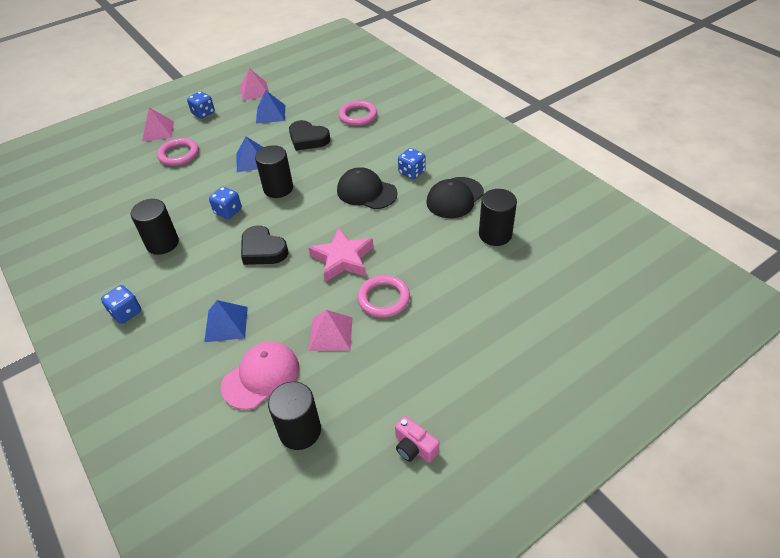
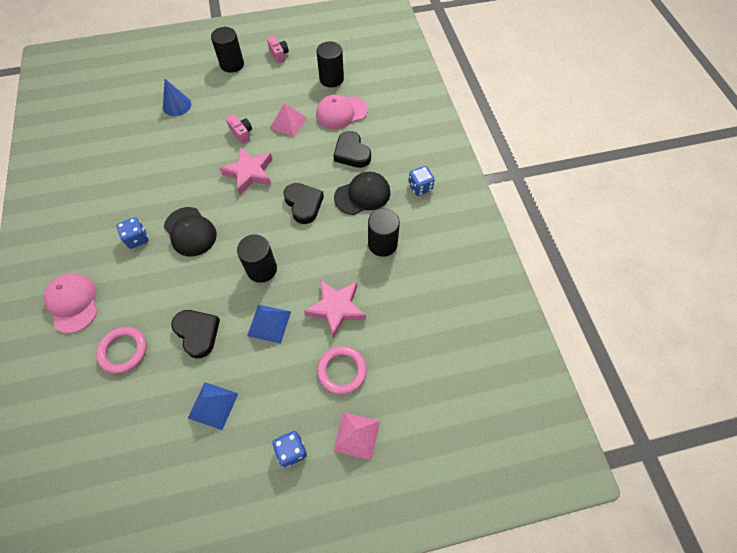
camera: 160 degrees left, 15 degrees up
(196, 185) = (336, 308): none -> pink star
(226, 324) = (351, 153): blue pyramid -> black heart
(228, 211) = (317, 259): blue dice -> none
(254, 91) = (208, 476): pink pyramid -> none
(383, 298) = (241, 133): pink ring -> pink camera
(423, 124) = (73, 303): none -> pink cap
(455, 198) = (128, 195): black cap -> black cap (362, 195)
(495, 234) = (132, 151): black cylinder -> black cylinder (232, 64)
(496, 303) = (177, 105): none -> blue cone

